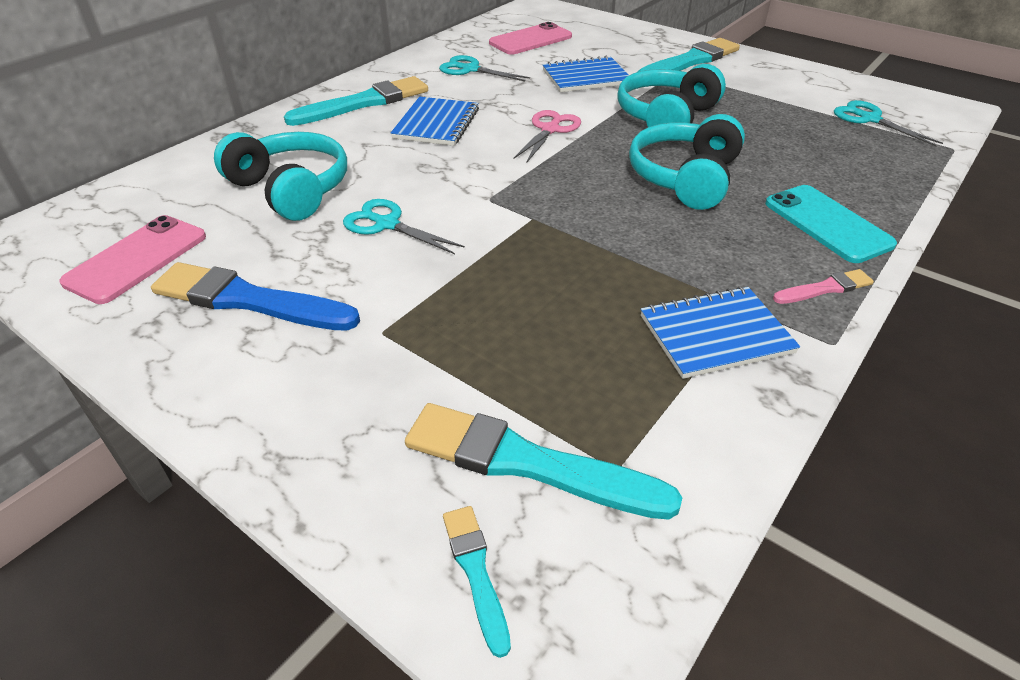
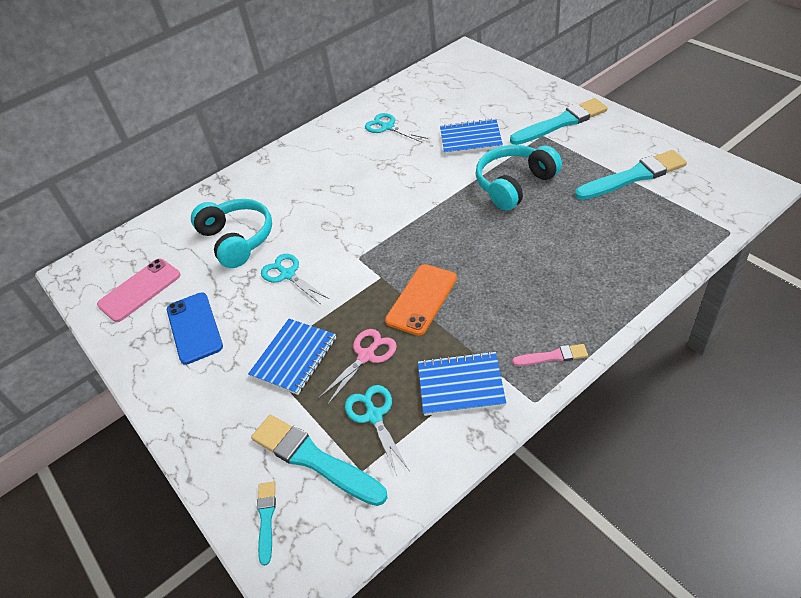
camera: 20 degrees right, 5 degrees up
(249, 300) = (194, 328): blue brush -> blue phone
(363, 103) = (303, 160): turquoise brush -> turquoise brush (633, 176)
(436, 124) = (346, 183): blue notebook -> blue notebook (294, 357)
(530, 40) = (444, 94): pink phone -> none
(550, 129) = (423, 193): pink scissors -> pink scissors (366, 355)
(604, 239) = (421, 299): none -> orange phone
(685, 178) = (501, 248): turquoise headphones -> none
(827, 224) = (585, 299): turquoise phone -> none
(869, 119) = (677, 195): turquoise scissors -> turquoise scissors (374, 415)

